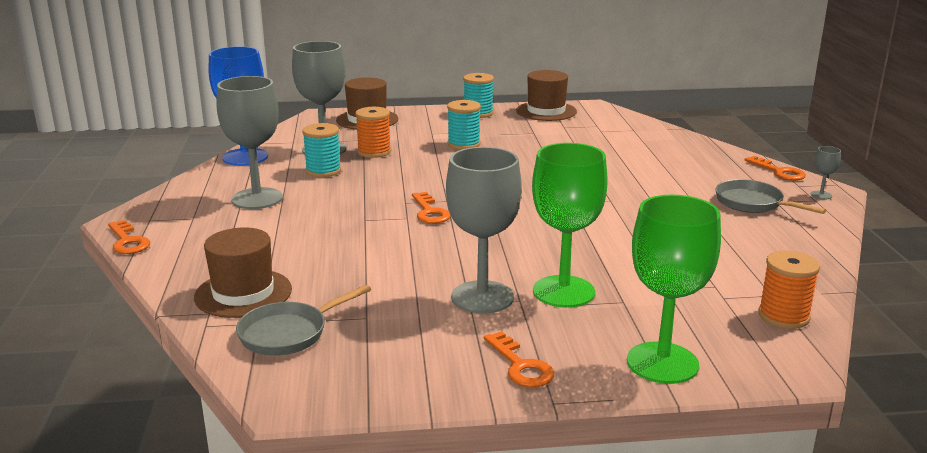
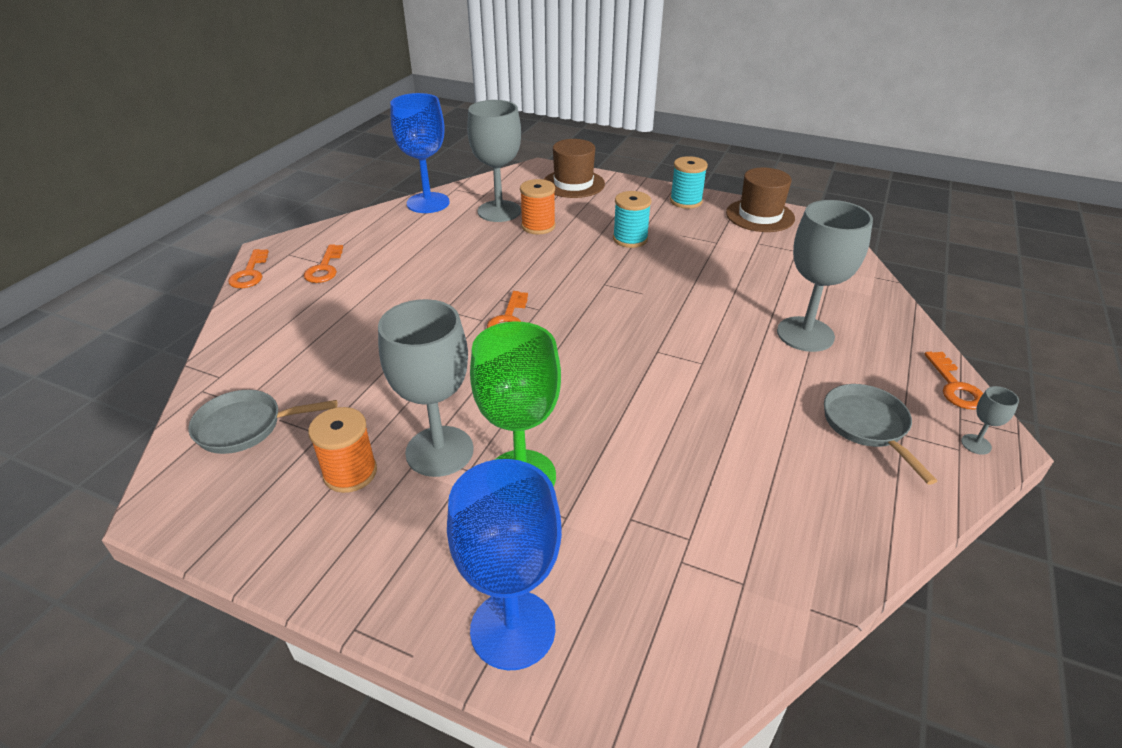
camera: 30 degrees right, 15 degrees up
(243, 293) = (264, 364): brown hat -> none
(257, 199) = (387, 255): grey goblet -> grey goblet (805, 334)
(323, 171) = (472, 237): turquoise spool -> none
(521, 366) = (378, 561): orange key -> orange key (324, 268)
(662, 363) = (513, 629): green goblet -> blue goblet
(783, 316) = (722, 625): orange spool -> orange spool (350, 473)

